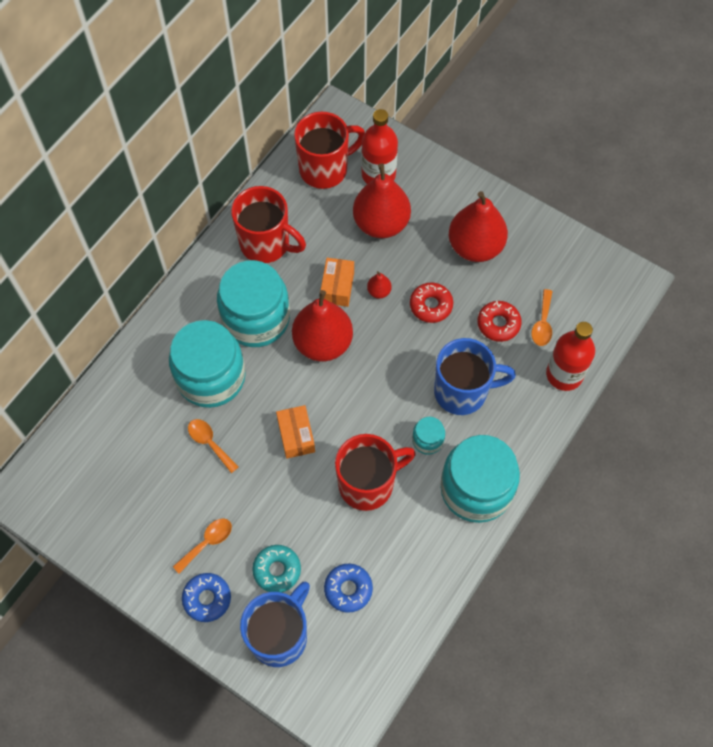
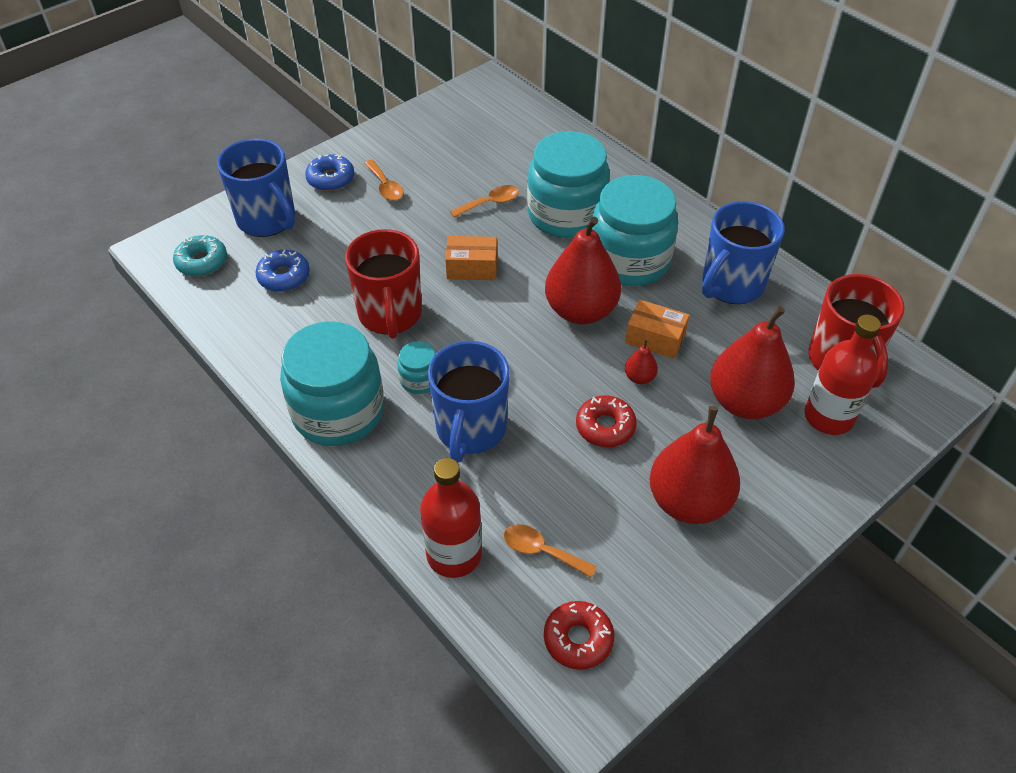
camera: 105 degrees right, 15 degrees down
(266, 244) = (731, 285): red mug -> blue mug
(277, 570) = (332, 229): turquoise donut -> turquoise donut (202, 262)
(498, 324) = (556, 496): red donut -> red donut (578, 639)

